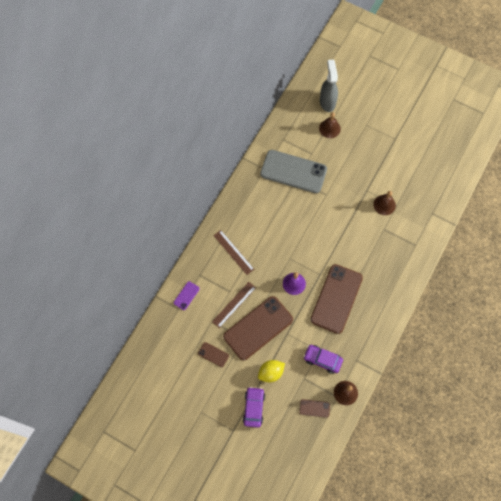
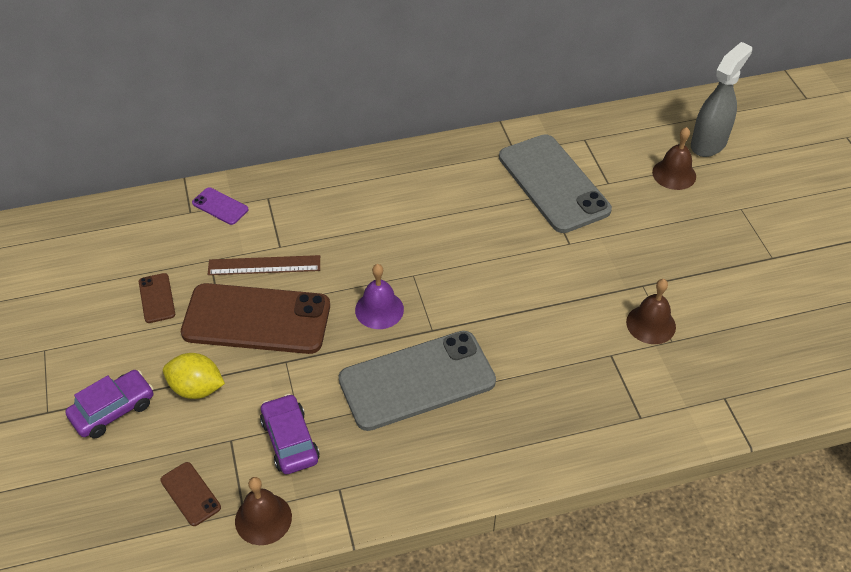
camera: 45 degrees right, 20 degrees down
(186, 295) = (220, 206): purple phone -> purple phone turned 45 degrees clockwise
(233, 252) = (346, 208): brown ruler -> none
(336, 298) = (417, 380): brown phone -> grey phone

